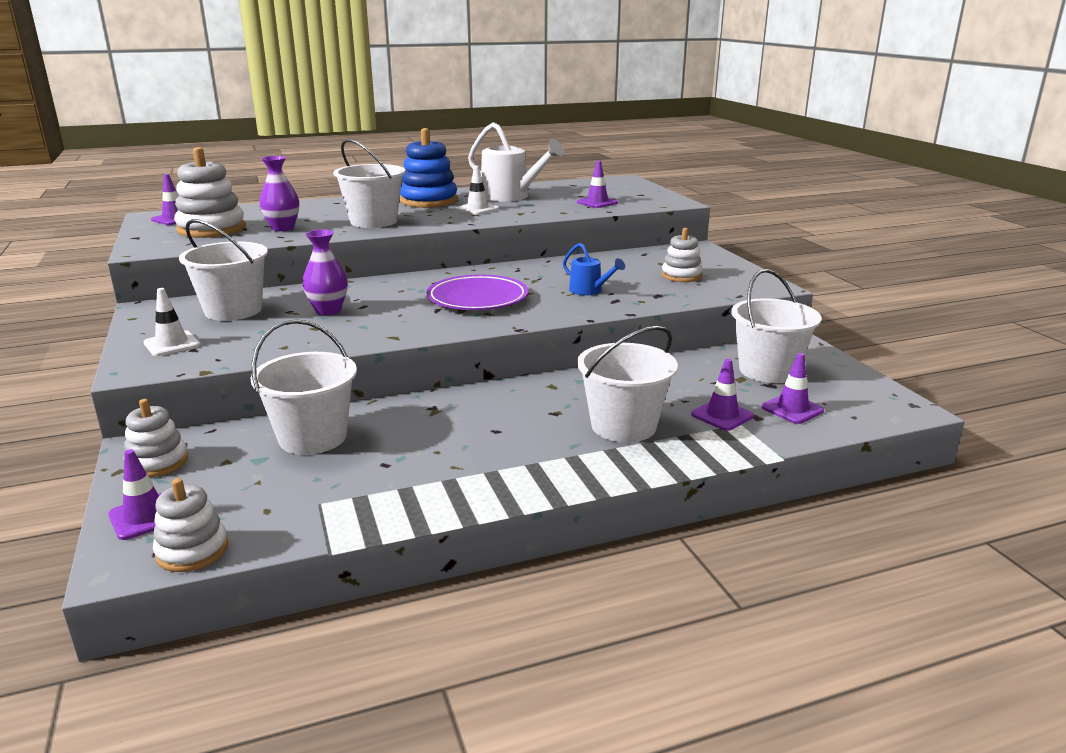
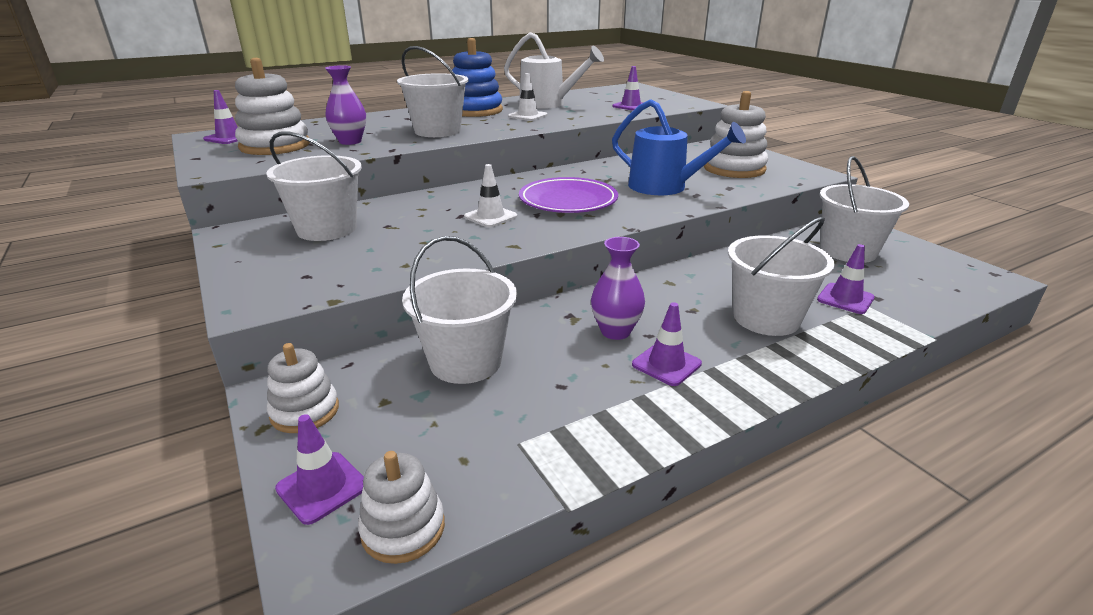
camera: 10 degrees left, 5 degrees up
(172, 344) = (278, 271): white traffic cone -> white traffic cone (490, 217)
(328, 311) = (428, 222): purple vase -> purple vase (615, 331)
(589, 291) = (665, 187): blue watering can -> blue watering can, size x1.85
(681, 276) = (734, 169): white stacking toy -> white stacking toy, size x1.66
(792, 409) = (900, 287): purple traffic cone -> purple traffic cone (666, 364)

